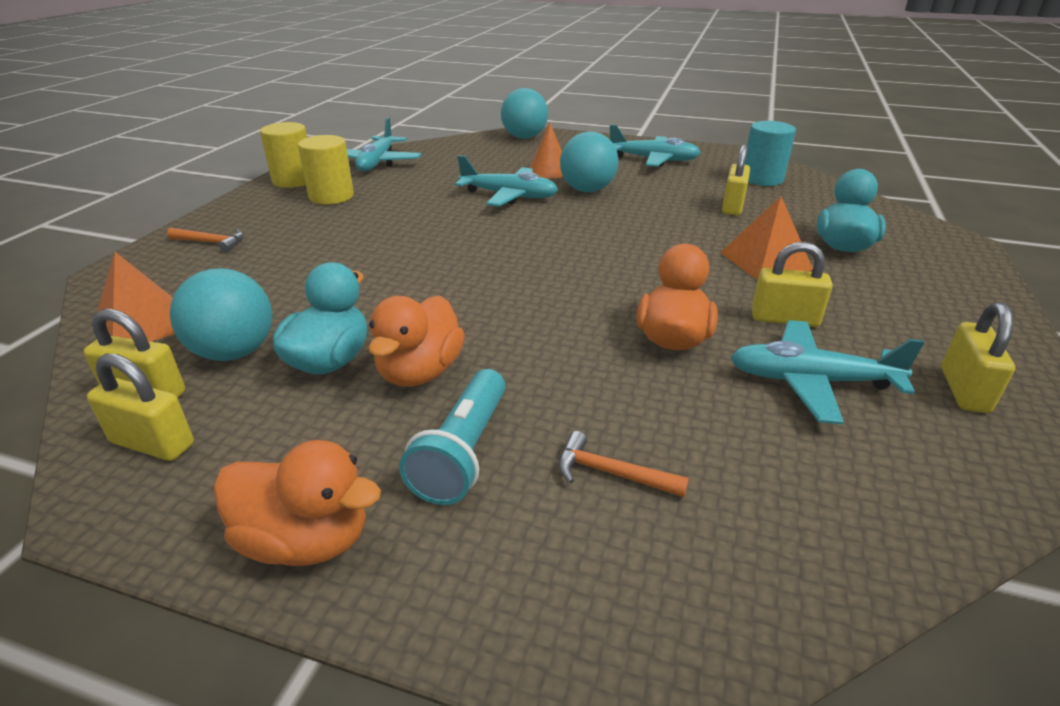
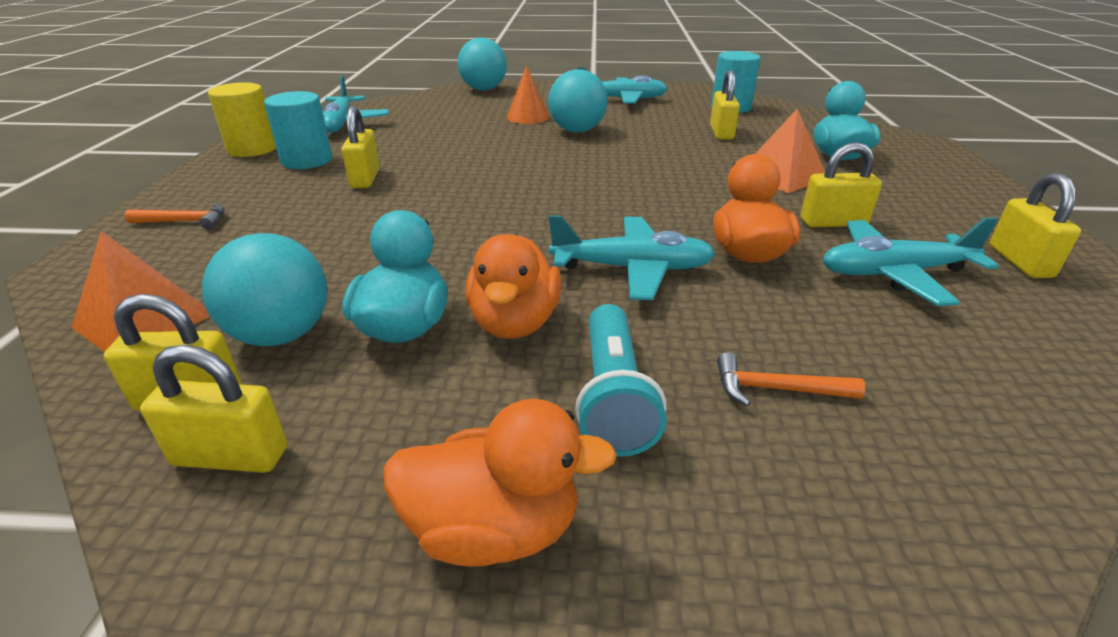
camera: 15 degrees left, 0 degrees up
(331, 196) = (307, 160): yellow cylinder -> turquoise cylinder
(370, 219) = (365, 178): none -> yellow padlock
(509, 196) = (502, 143): turquoise plane -> turquoise plane (632, 269)

